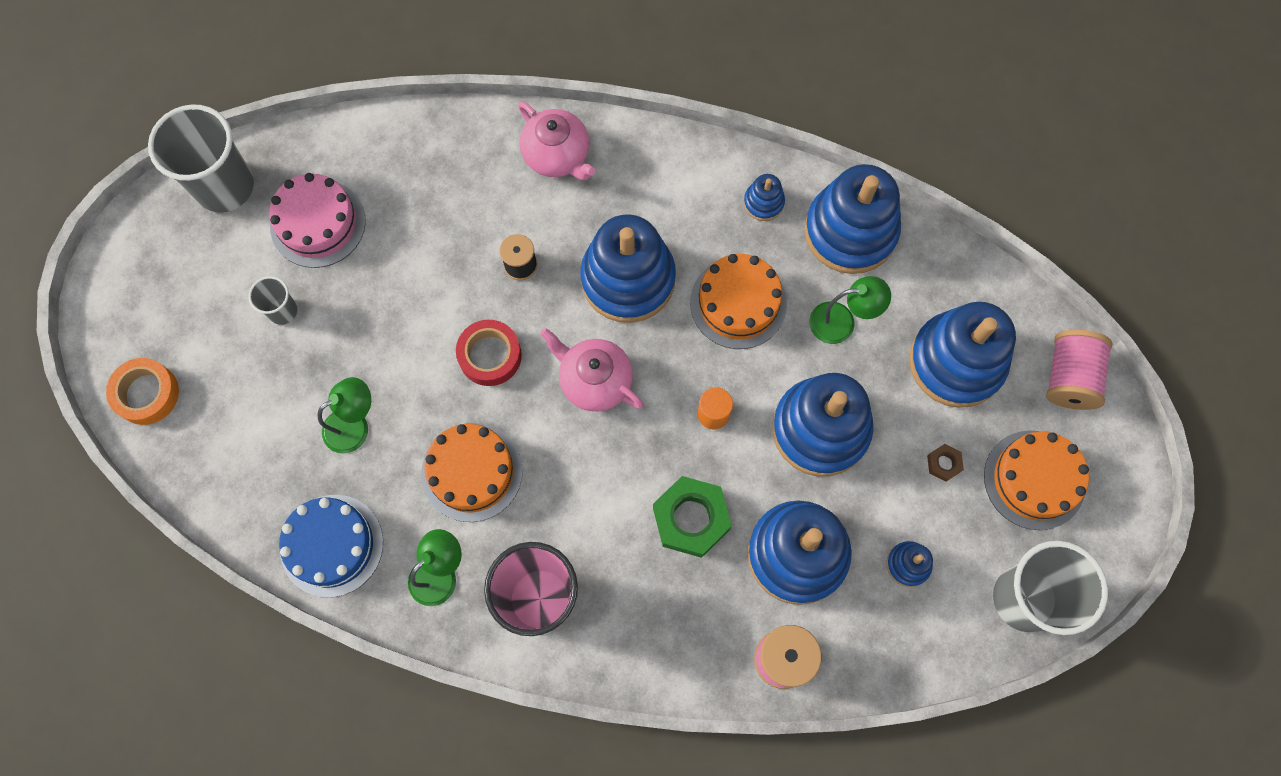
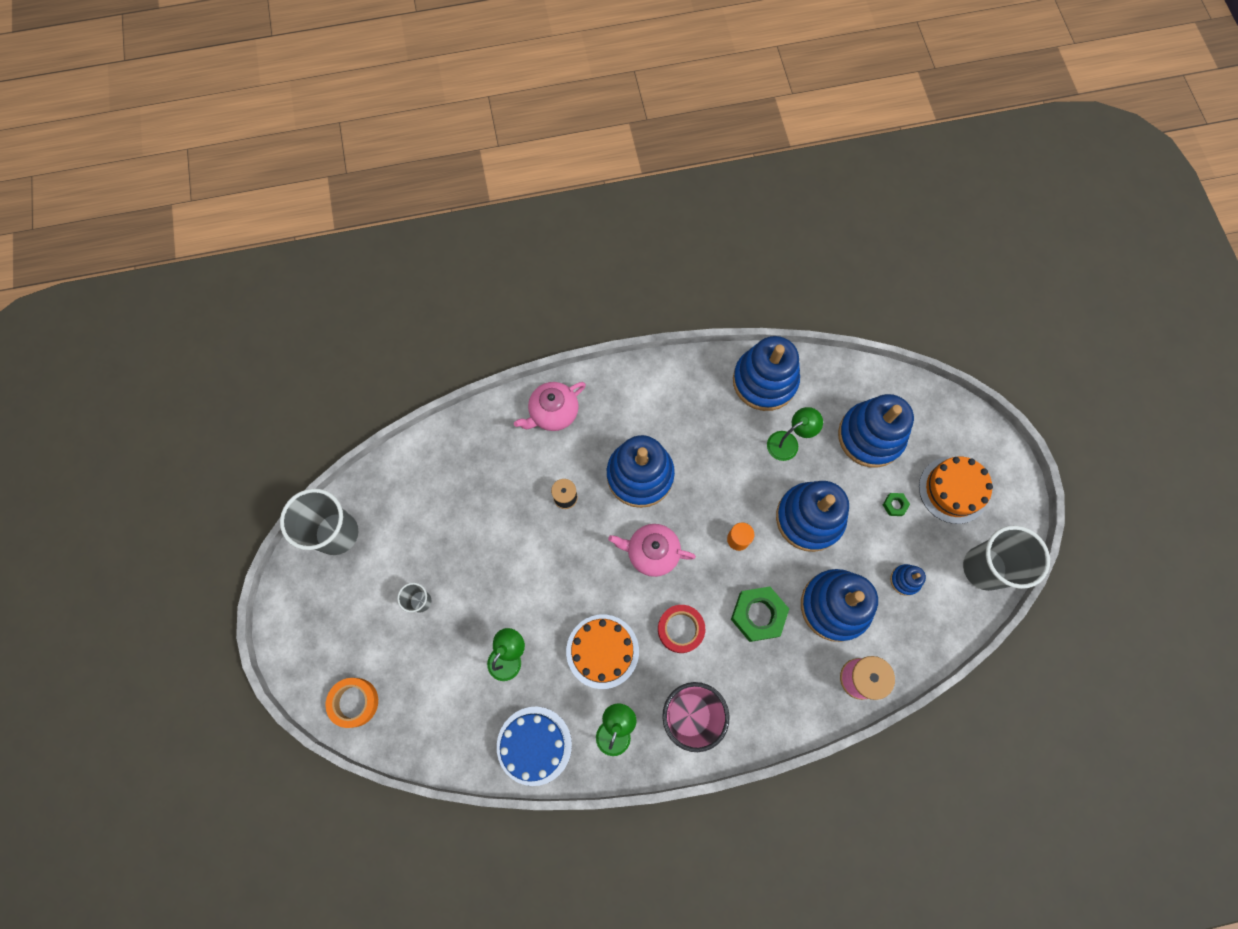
camera: 25 degrees left, 0 degrees up
(318, 223) = (414, 530): pink cake -> none
(490, 355) = (575, 567): red tape -> red tape (680, 629)
(557, 155) = (553, 413): pink teapot -> pink teapot turned 120 degrees clockwise
(738, 303) = (718, 459): orange cake -> none
(763, 202) = (701, 386): blue stacking toy -> none
(943, 463) = (894, 505): brown nut -> green nut
(1069, 378) = (942, 415): pink spool -> none

